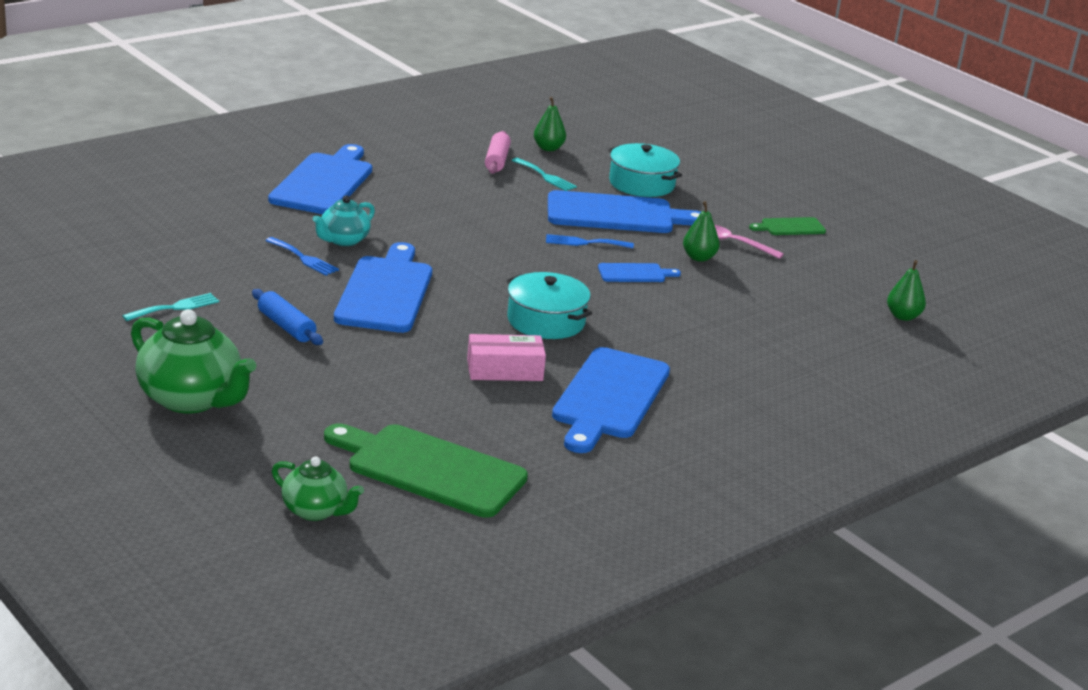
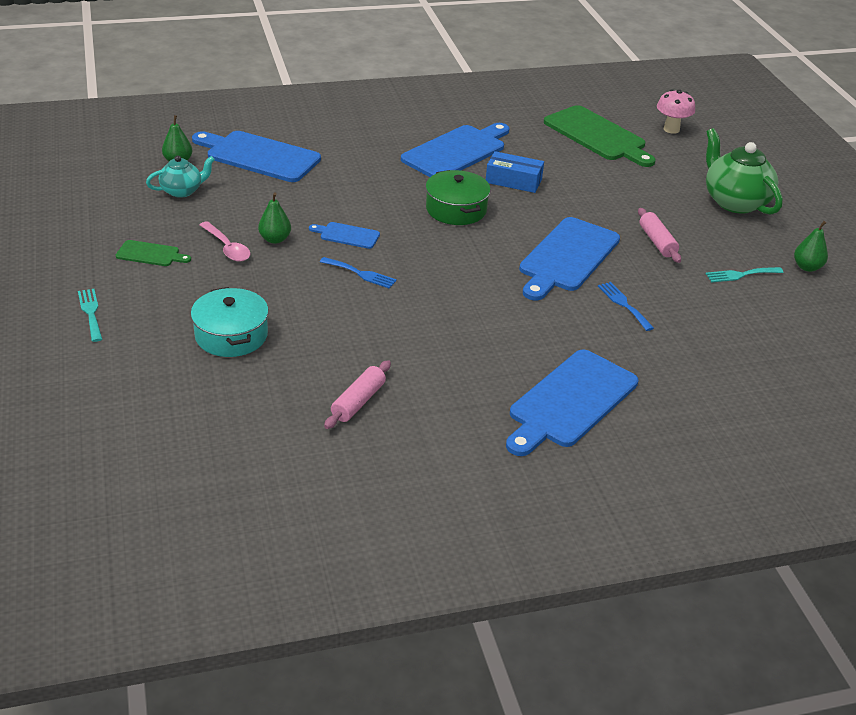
camera: 155 degrees left, 10 degrees up
(286, 327) = (657, 242): blue rolling pin -> pink rolling pin
(315, 511) = (671, 129): green teapot -> pink mushroom
(343, 240) = (580, 318): turquoise teapot -> turquoise teapot (182, 191)
(504, 370) = (513, 181): pink box -> blue box
(545, 176) = (324, 366): turquoise fork -> turquoise fork (91, 312)
(546, 321) = (456, 209): turquoise pot -> green pot
(548, 148) = (281, 412): green pear -> green pear (807, 267)
(616, 214) = (299, 300): blue cutting board -> blue cutting board (259, 156)

